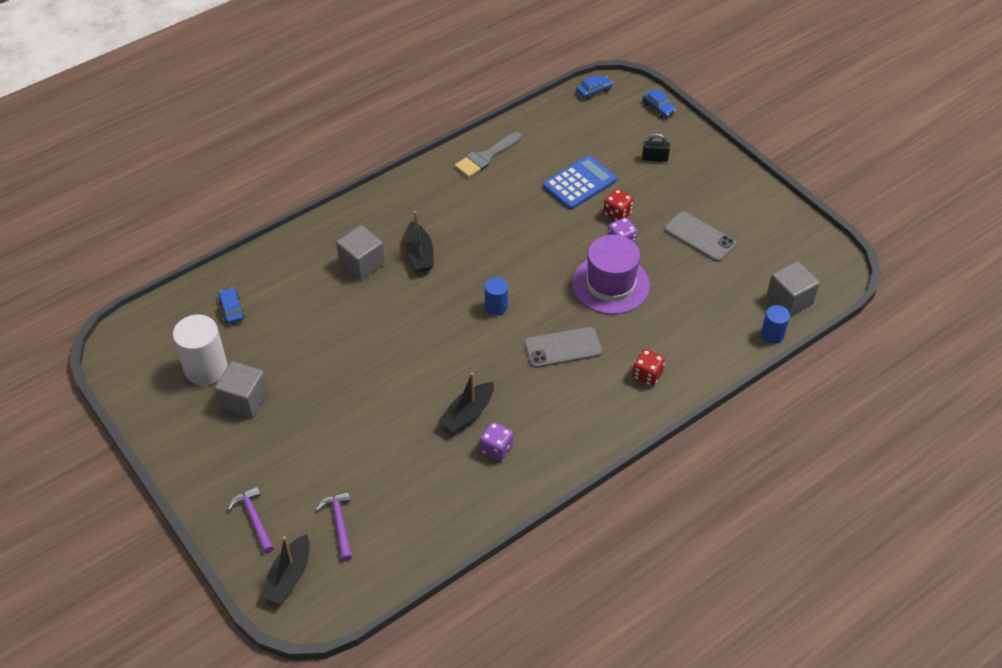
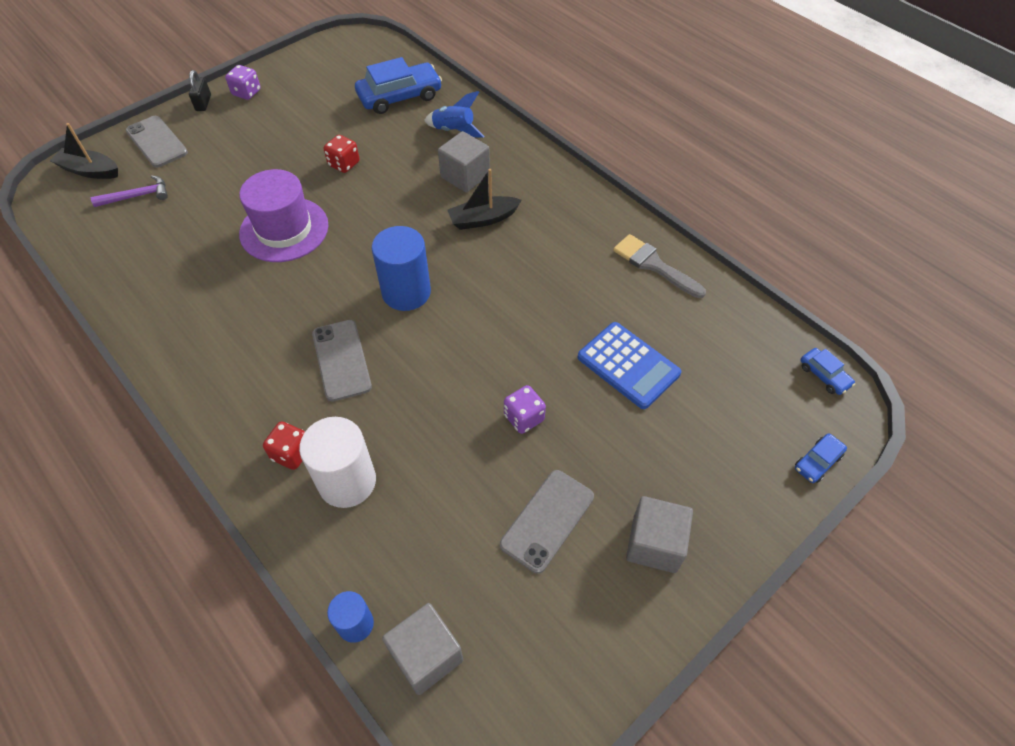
camera: 85 degrees right, 5 degrees up
(206, 368) = (329, 91): white cylinder -> white cylinder (347, 481)
(232, 309) = (400, 96): blue car -> blue car, size x2.06
(244, 400) = (290, 119): grey cube -> grey cube (654, 544)
(254, 519) = (157, 142): purple hammer -> grey phone
(297, 269) = (454, 131): none -> blue rocket
(468, 413) = (253, 279): black boat -> none
(496, 307) = (406, 292): blue cylinder -> blue cylinder, size x1.79
(496, 449) = (202, 306): purple dice -> purple dice (246, 93)
(610, 284) = (447, 407): purple hat -> purple hat (284, 229)
(617, 214) = (577, 412): red dice -> red dice (344, 164)
(654, 158) = (702, 457): black padlock -> black padlock (203, 103)

